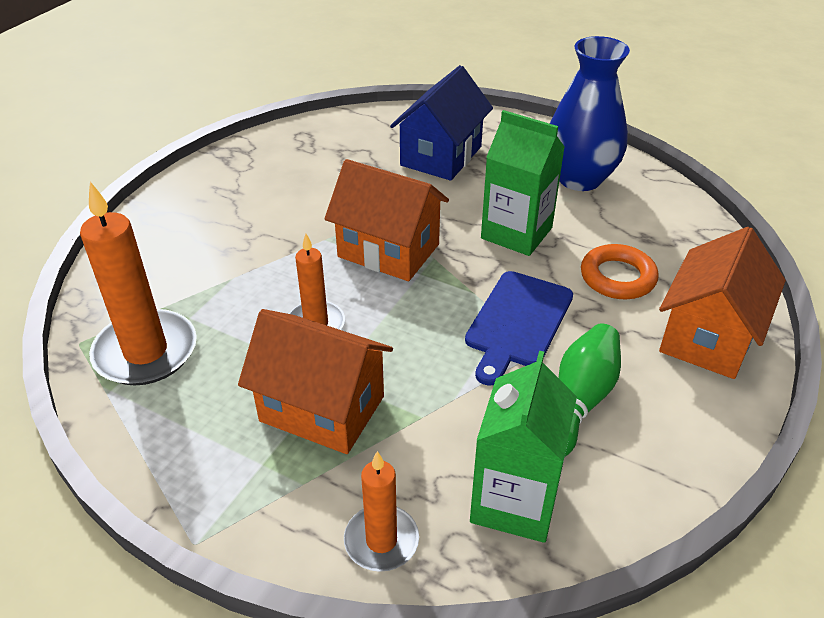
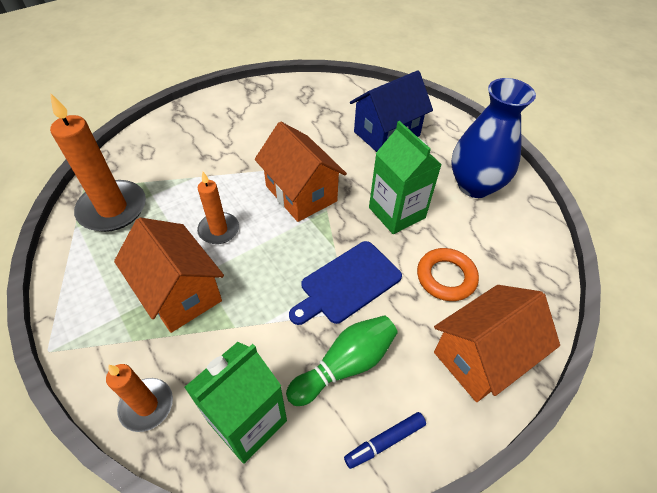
camera: 25 degrees right, 10 degrees up
(674, 454) = (384, 442): none -> blue marker

